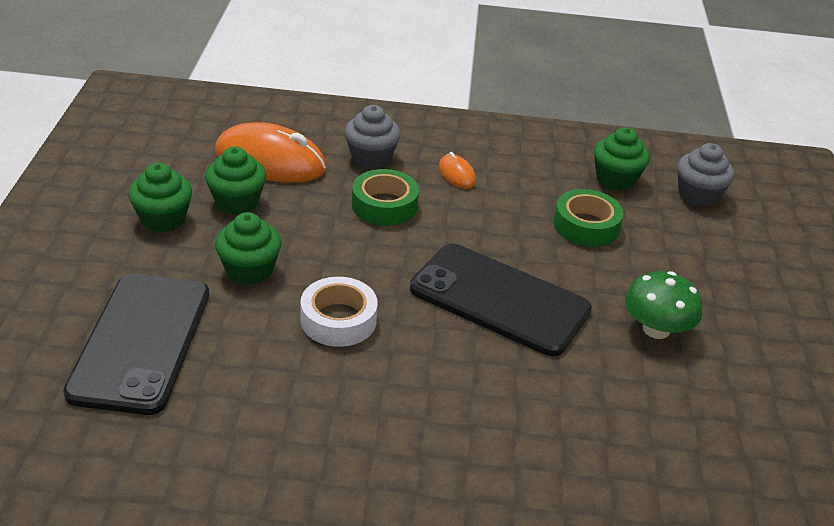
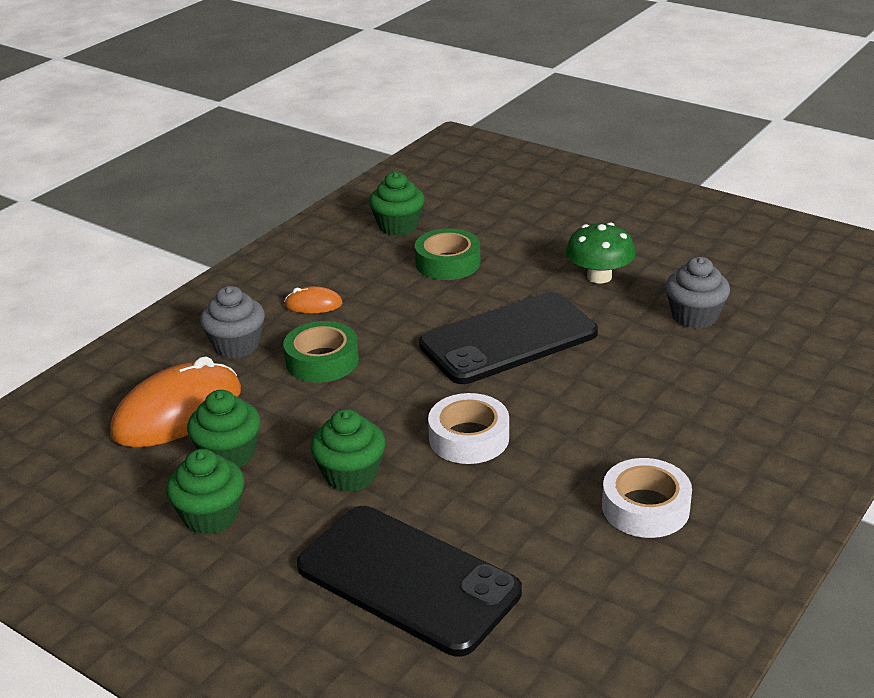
camera: 55 degrees left, 5 degrees down
(310, 464) = (645, 507): none -> white tape
(698, 195) = (454, 197): grey cupcake -> grey cupcake (694, 316)

